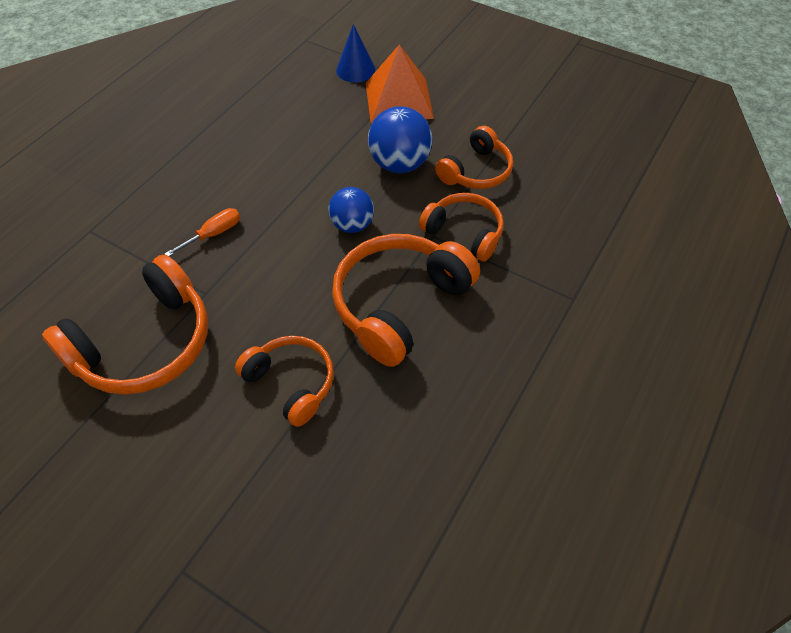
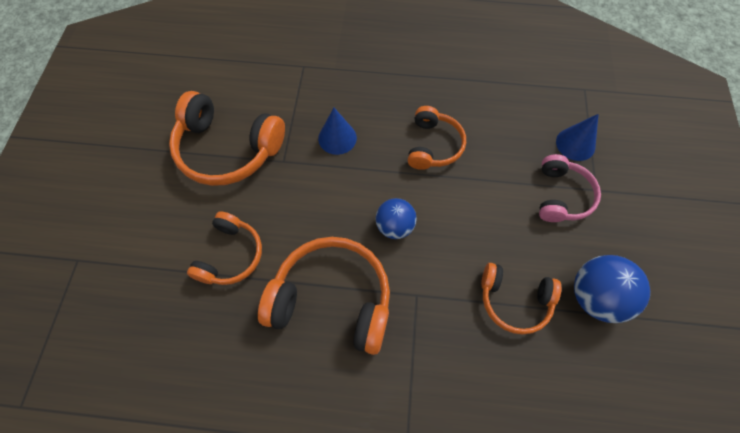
camera: 65 degrees right, 10 degrees up
(214, 234) = (337, 138): orange screwdriver -> blue cone
(399, 100) = (561, 196): orange pyramid -> pink headphones
(399, 164) = (483, 232): blue ball -> blue ball (595, 297)
(464, 232) = (434, 320): orange headphones -> orange headphones (433, 145)

